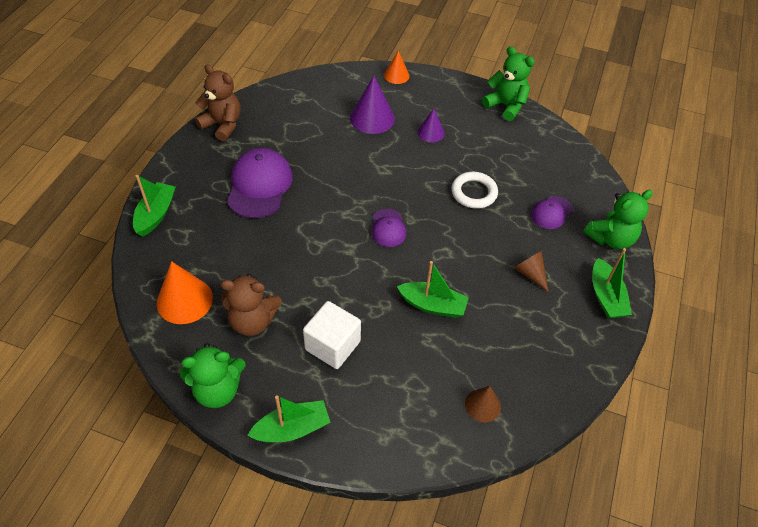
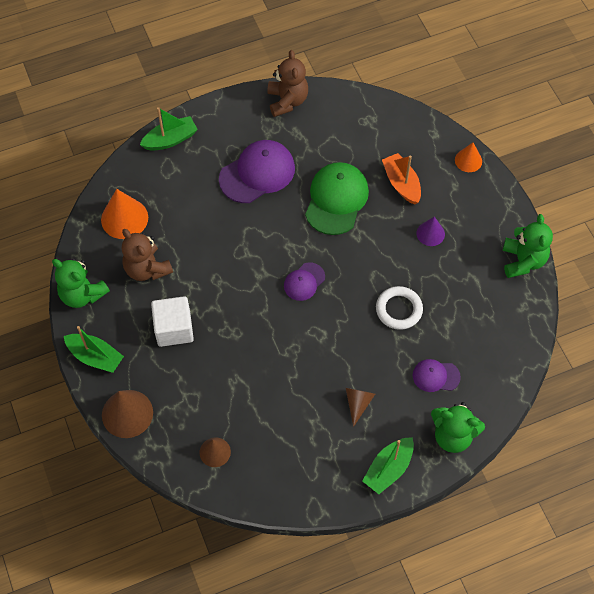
camera: 50 degrees right, 10 degrees up
(341, 159) = (336, 199): none -> green cap
(372, 118) = (401, 183): purple cone -> orange boat
(377, 447) = (127, 413): none -> brown cone
(433, 305) = (265, 362): green boat -> none

